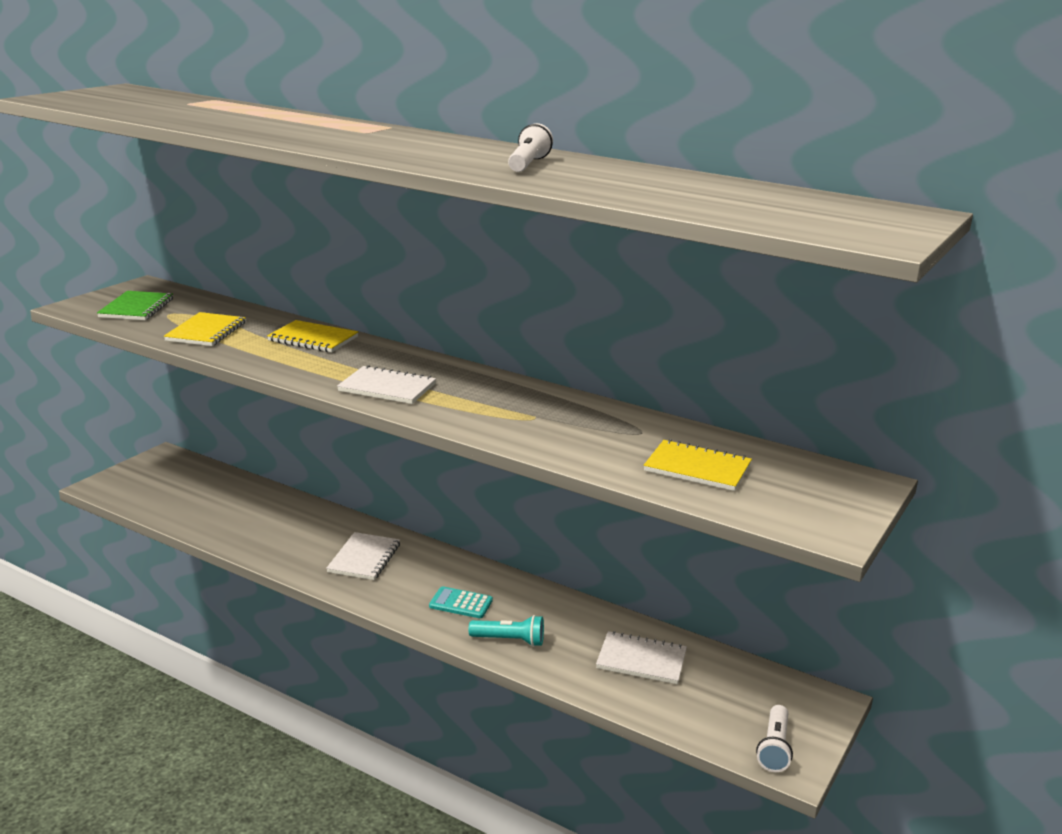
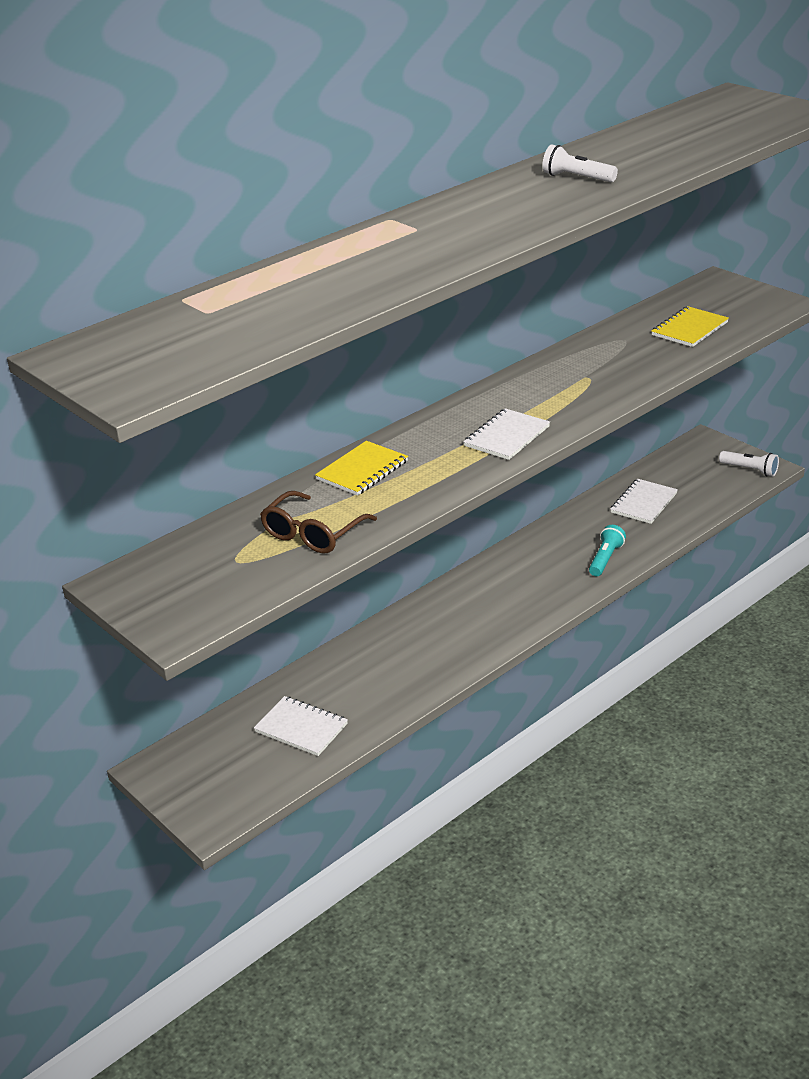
camera: 70 degrees left, 10 degrees up
(136, 308) = (204, 585): green notebook -> none
(206, 332) = (312, 534): yellow notebook -> brown glasses
(364, 558) = (452, 625): white notebook -> white notebook (301, 728)
(461, 603) = (545, 577): turquoise calculator -> none

